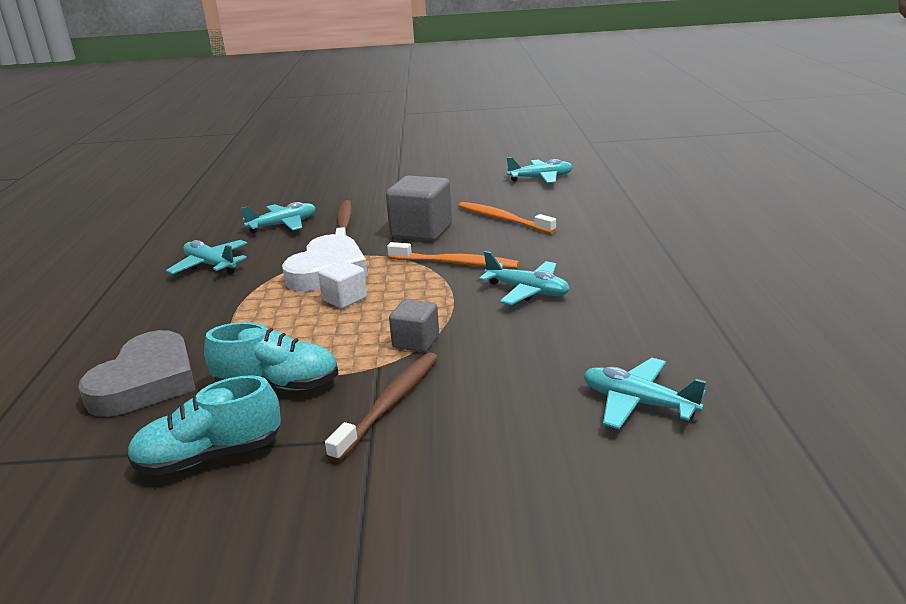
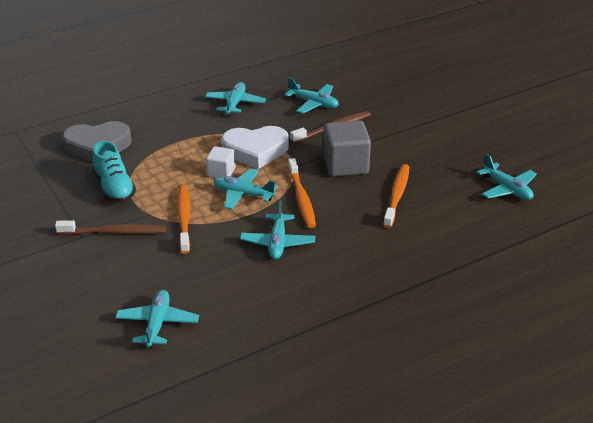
camera: 60 degrees right, 10 degrees up
(210, 456) = (47, 194): turquoise shoe -> none
(409, 294) = (243, 194): none -> turquoise plane
(416, 342) = (184, 218): grey cube -> orange toothbrush

